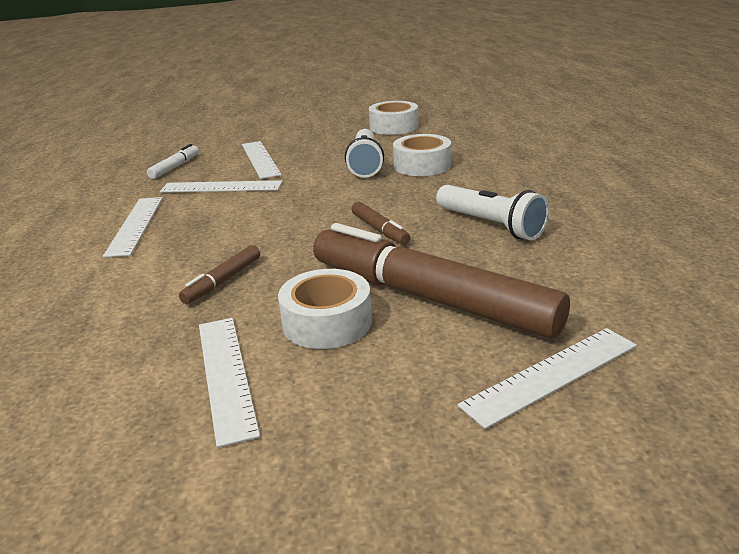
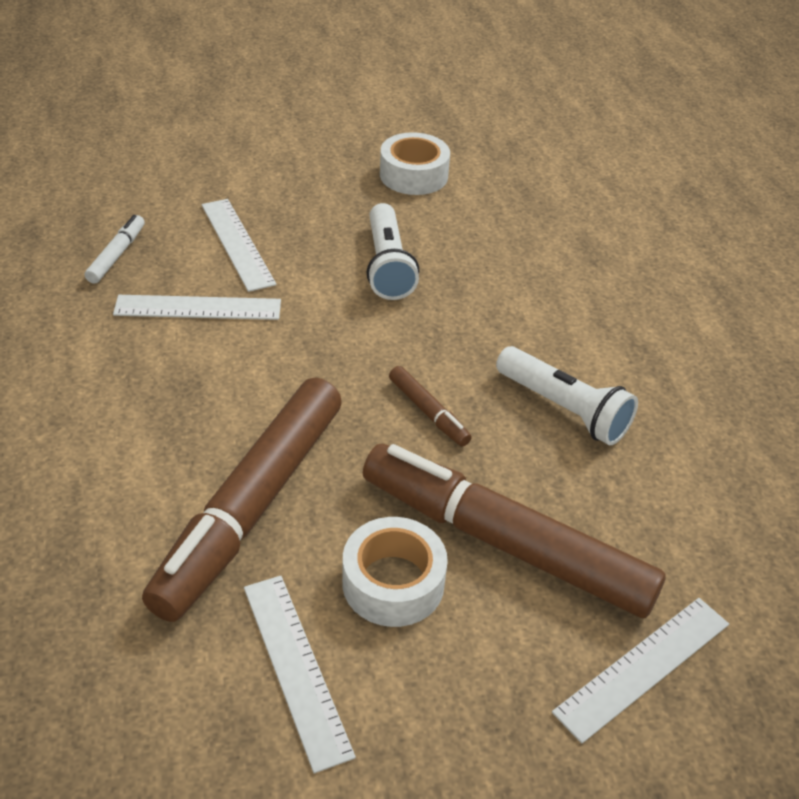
camera: 10 degrees left, 15 degrees up
(135, 225) = (101, 389): white ruler -> none
(223, 281) = (251, 507): brown marker -> brown marker, size x2.42
(422, 165) = (464, 274): white tape -> none

